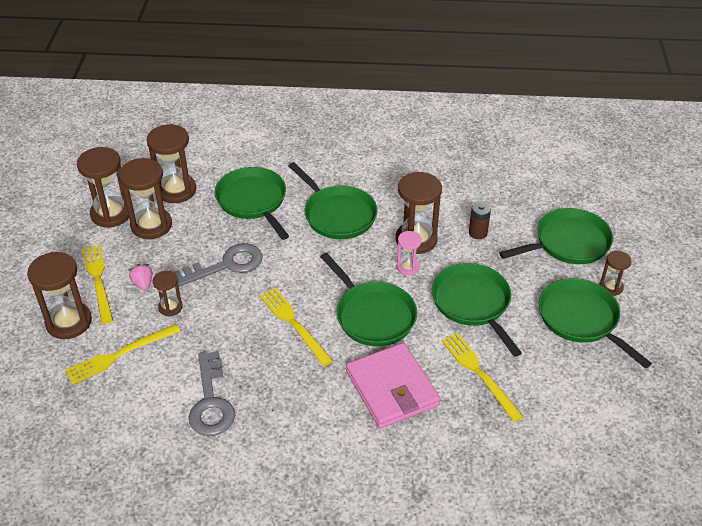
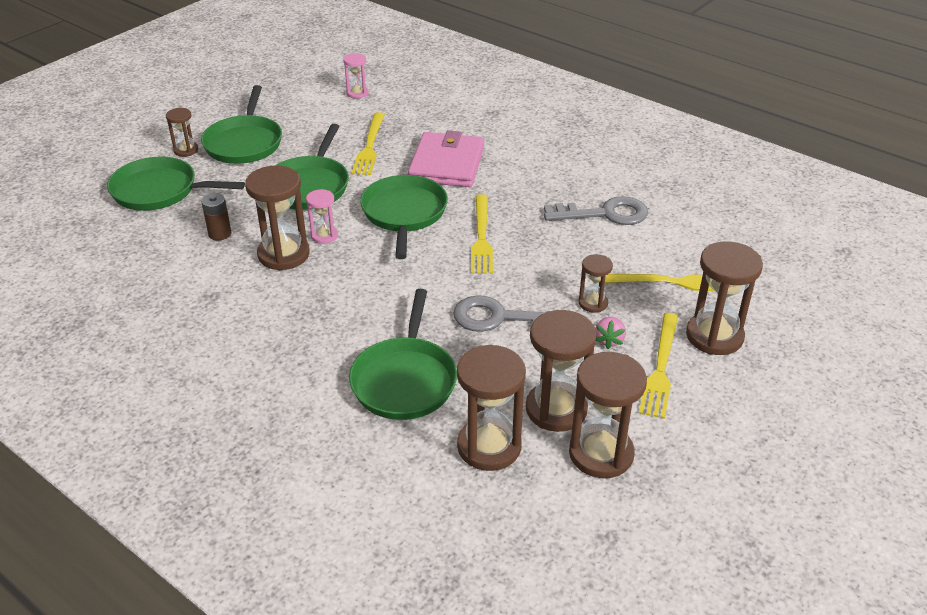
camera: 145 degrees left, 5 degrees down
(211, 402) = (605, 214): grey key -> grey key turned 60 degrees clockwise
(337, 215) = (328, 316): green pan -> none
(577, 443) = (357, 93): none -> pink hourglass

